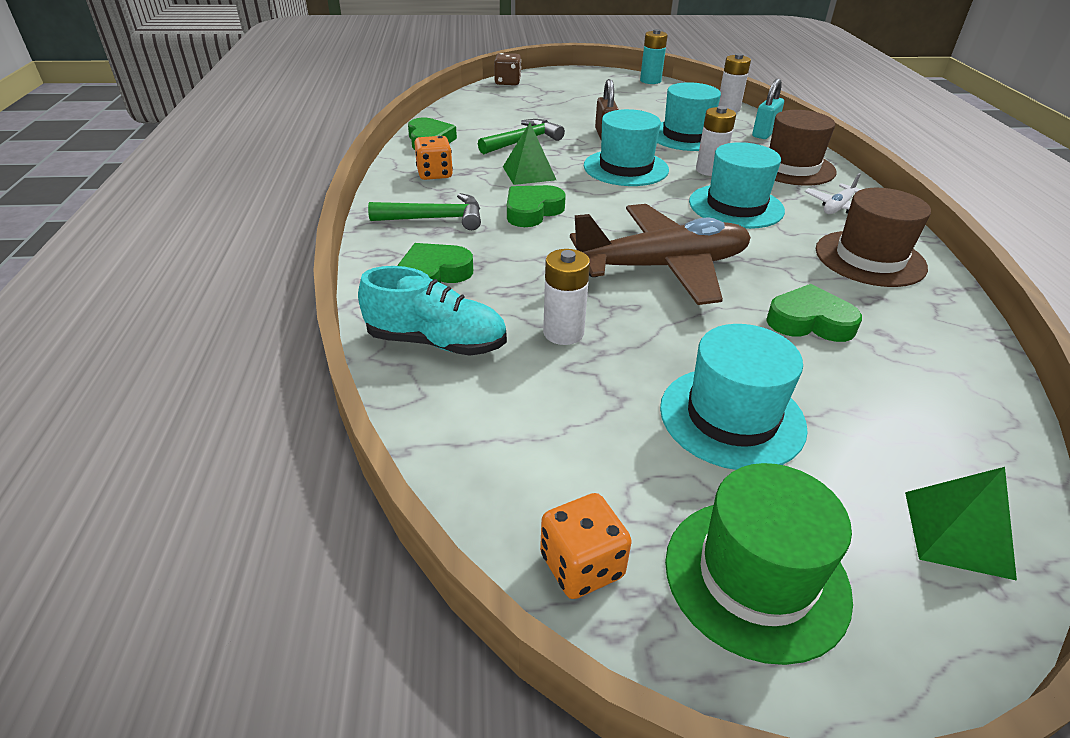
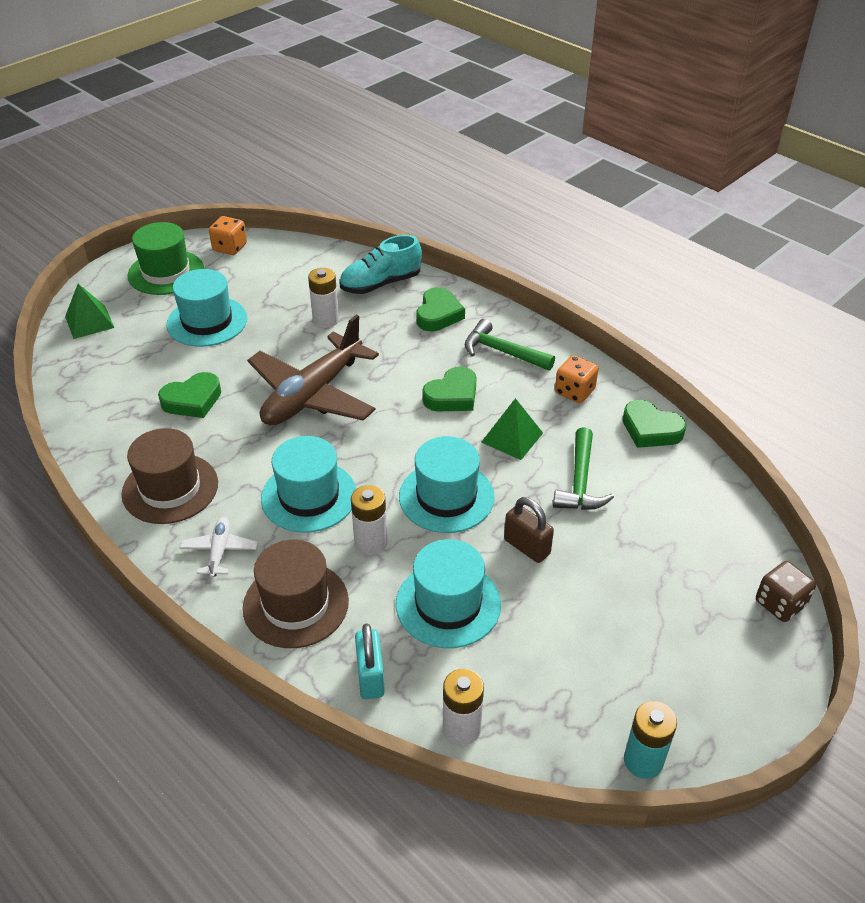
camera: 140 degrees right, 5 degrees up
(435, 219) = (502, 352): green hammer -> green hammer turned 75 degrees clockwise
(532, 211) = (452, 396): green heart -> green heart turned 45 degrees clockwise

